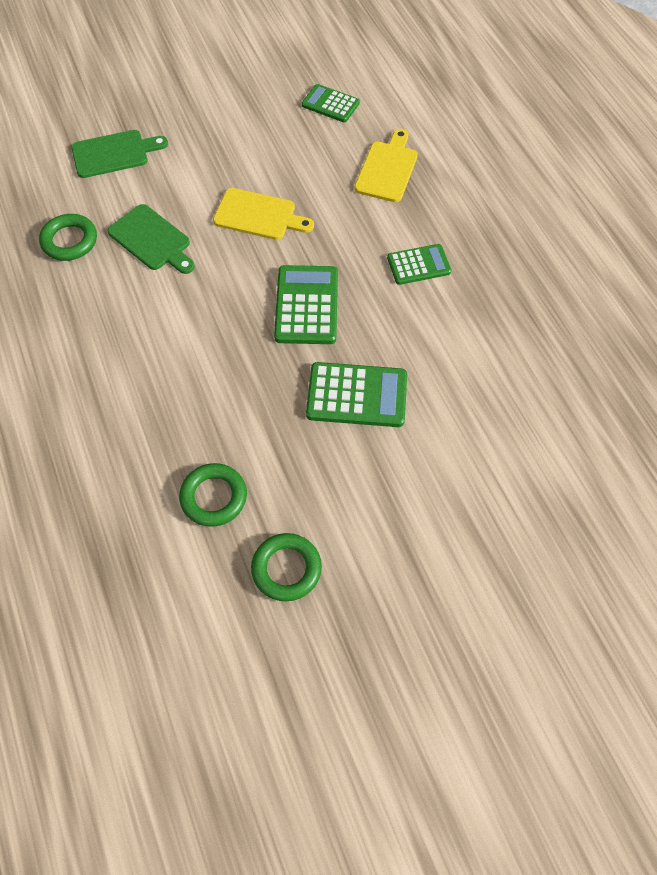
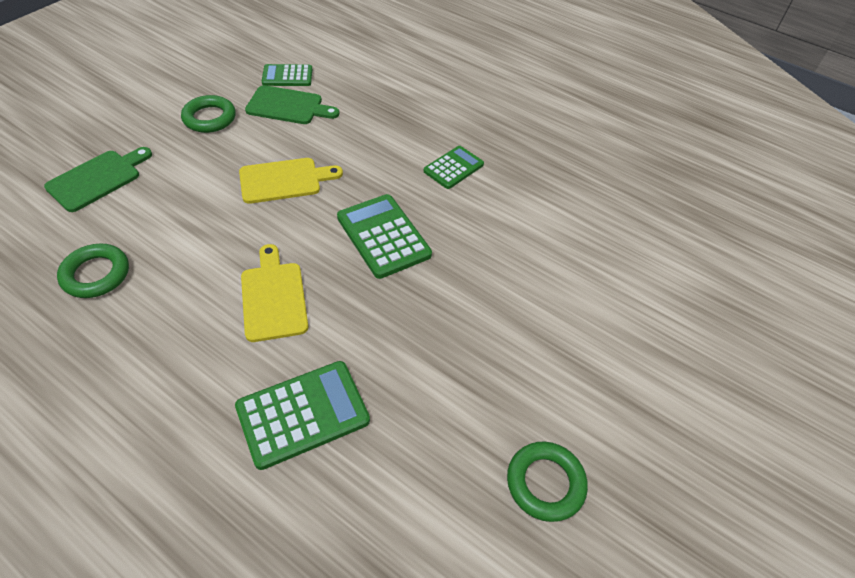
camera: 35 degrees left, 10 degrees down
(152, 240) = (190, 239): green cutting board -> green cutting board (288, 106)
(214, 497) = (424, 452): green ring -> green ring (209, 118)
(357, 395) = (484, 291): green calculator -> green calculator (303, 414)
(387, 169) = (372, 107): yellow cutting board -> yellow cutting board (273, 297)

